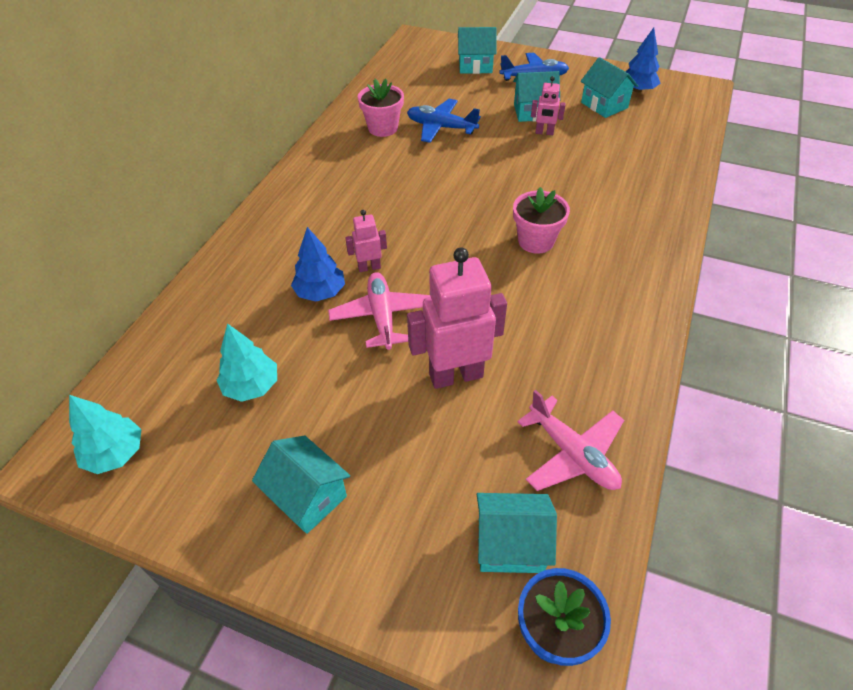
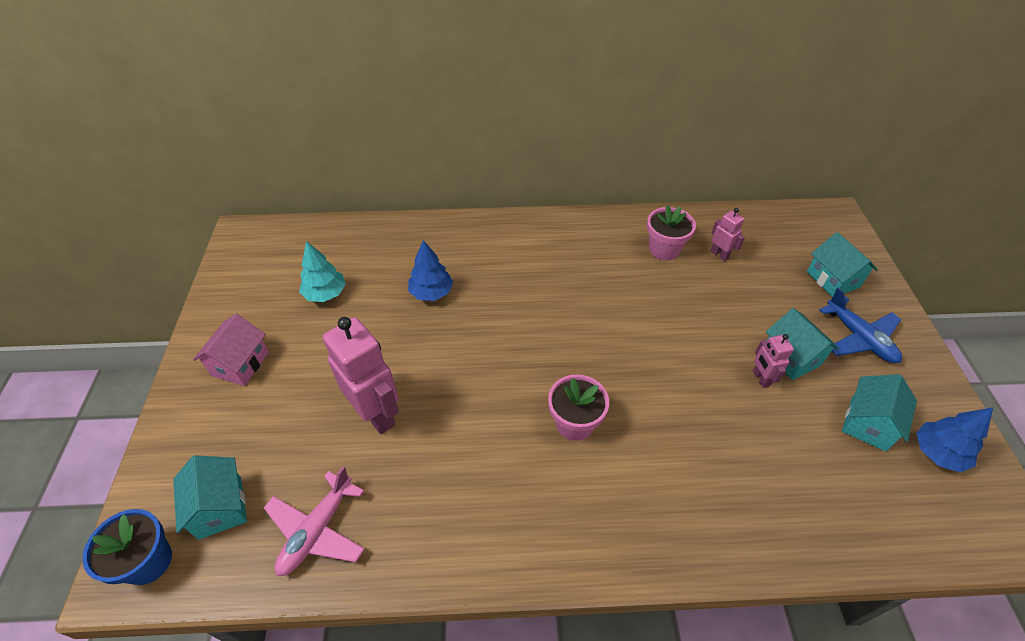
camera: 65 degrees right, 0 degrees up
(115, 453) = (253, 255): turquoise tree -> none
(307, 496) = (240, 364): turquoise house -> pink house
(369, 267) = (474, 311): pink robot -> pink robot (719, 254)
(382, 316) = (422, 341): pink plane -> none
(441, 127) = (699, 290): blue plane -> none

